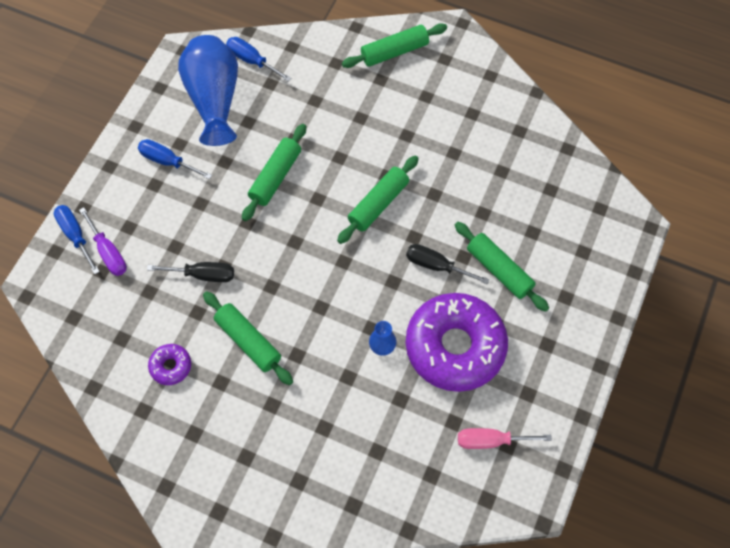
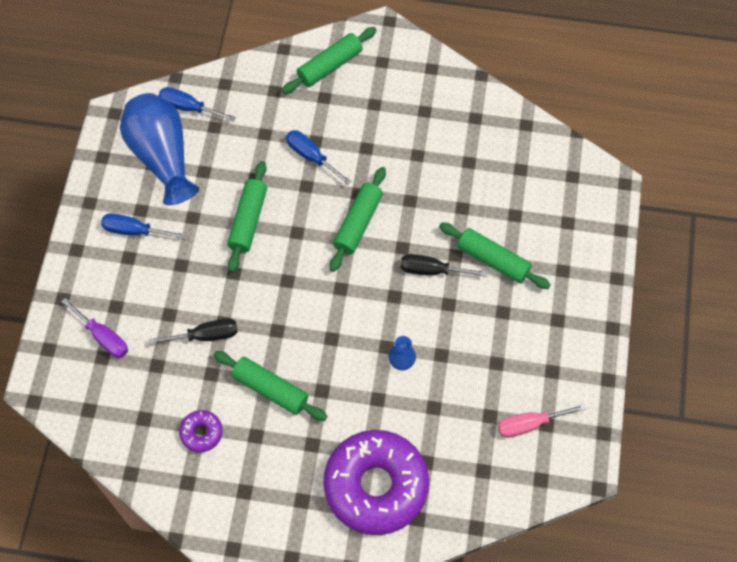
camera: 15 degrees left, 0 degrees up
(75, 235) = (64, 328): blue screwdriver -> blue screwdriver (311, 156)
(455, 346) = (471, 344): purple donut -> purple donut (376, 486)

